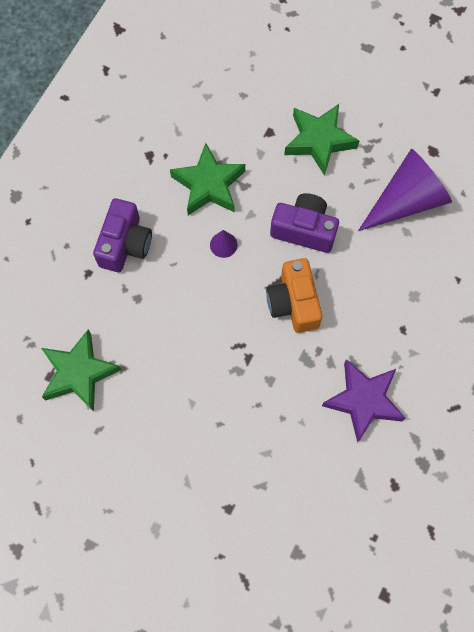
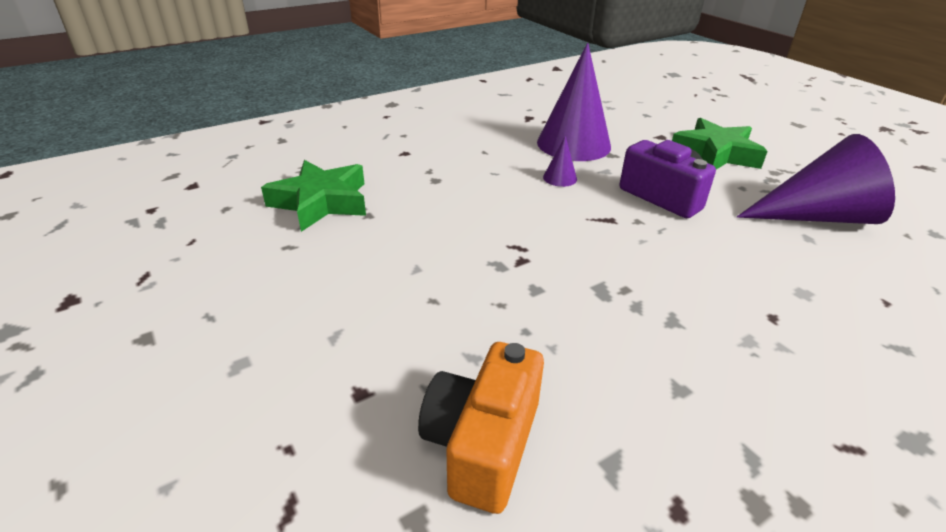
camera: 30 degrees right, 35 degrees down
(125, 244) = (458, 149): purple camera -> none
(209, 185) = (573, 144): green star -> purple cone
(293, 303) = (615, 240): orange camera -> orange camera (483, 444)
(363, 400) = (670, 365): purple star -> none

